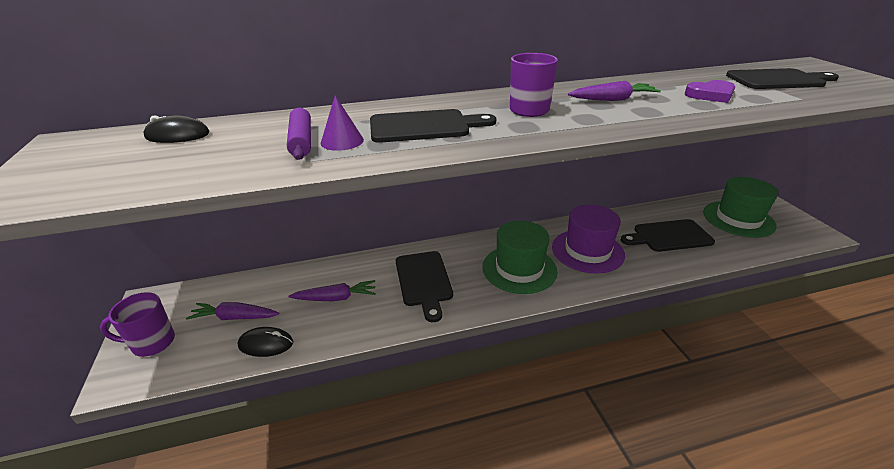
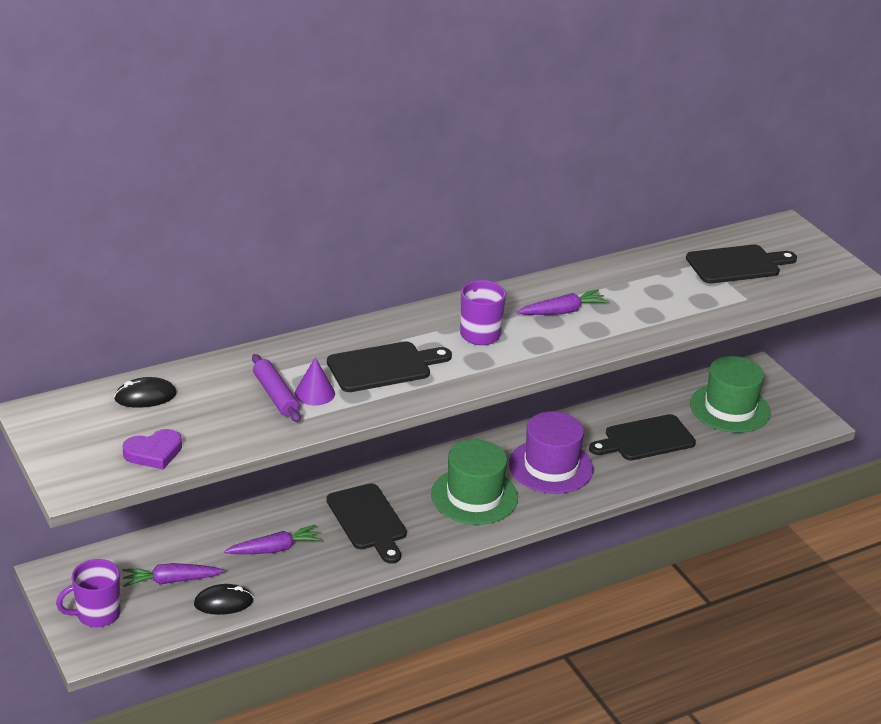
camera: 15 degrees left, 0 degrees up
(710, 95) = (661, 297): purple heart -> purple heart (154, 452)

